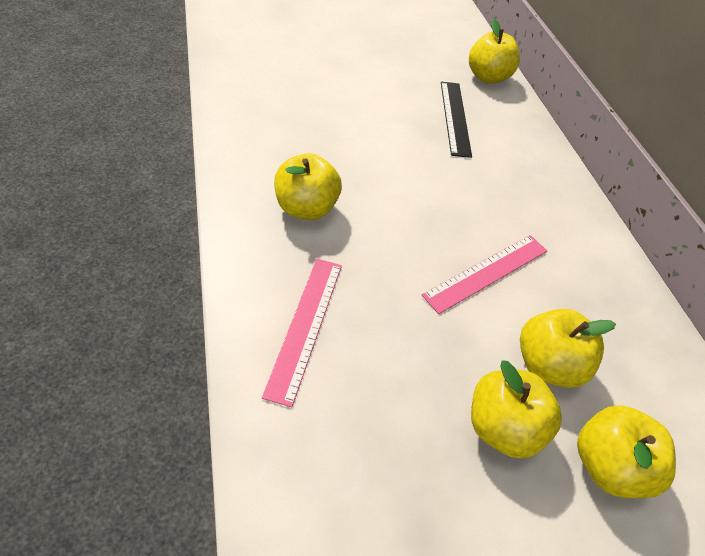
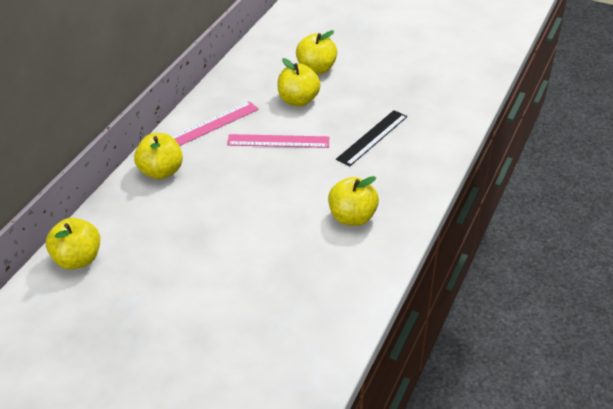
camera: 135 degrees left, 10 degrees down
(305, 326) = (405, 161): pink ruler -> pink ruler (214, 124)
(455, 117) = (163, 235): black ruler -> black ruler (372, 137)
(501, 426) = (346, 94): yellow apple -> yellow apple (161, 172)

